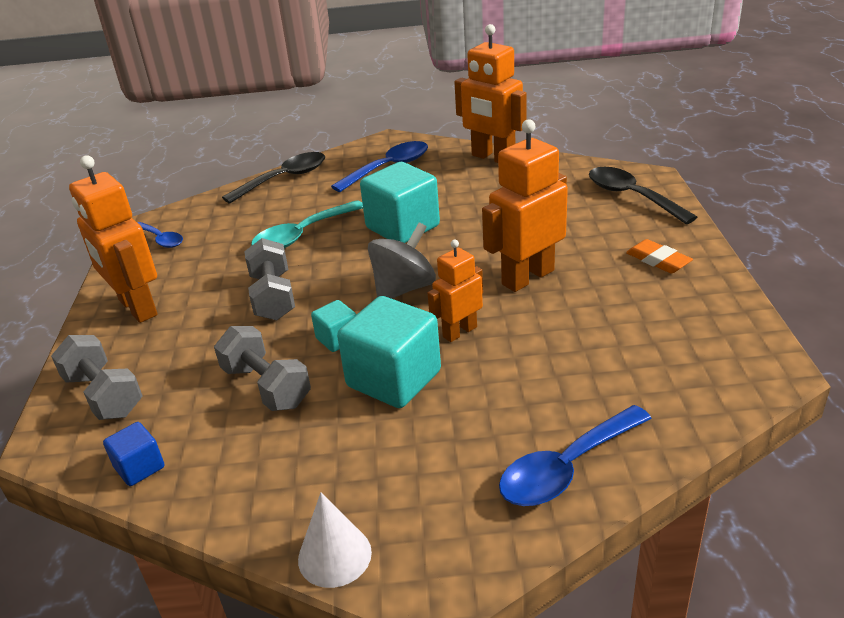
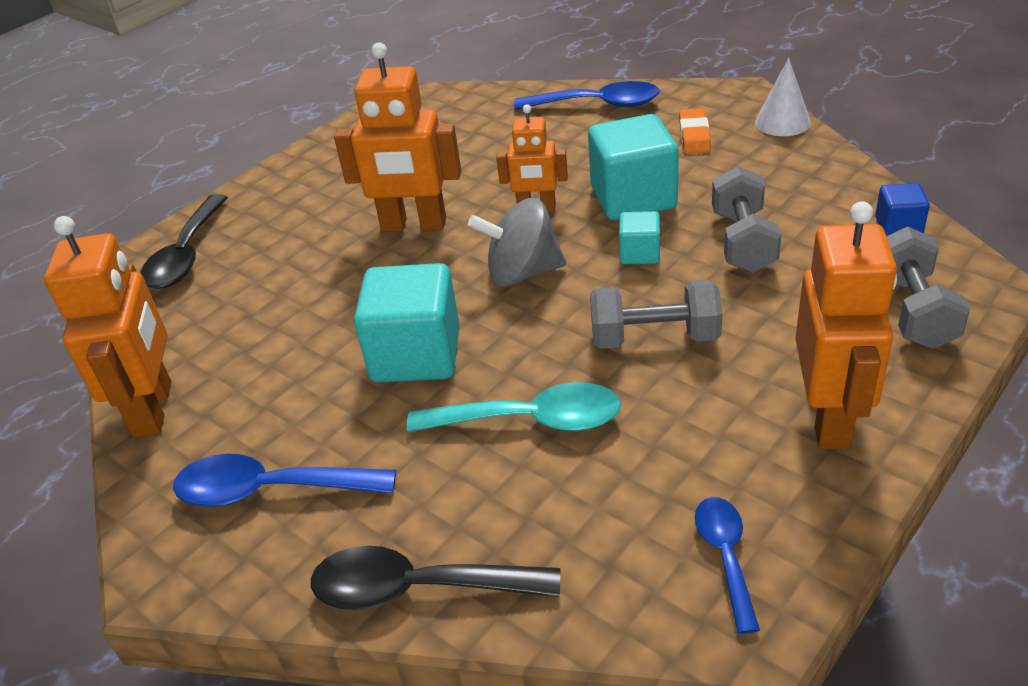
camera: 135 degrees left, 5 degrees up
(273, 297) = (654, 338): grey dumbbell -> grey dumbbell turned 60 degrees clockwise
(658, 260) = (307, 186): orange eraser -> orange eraser (694, 136)

